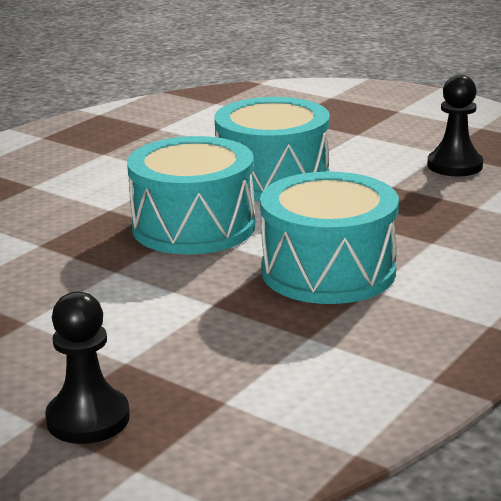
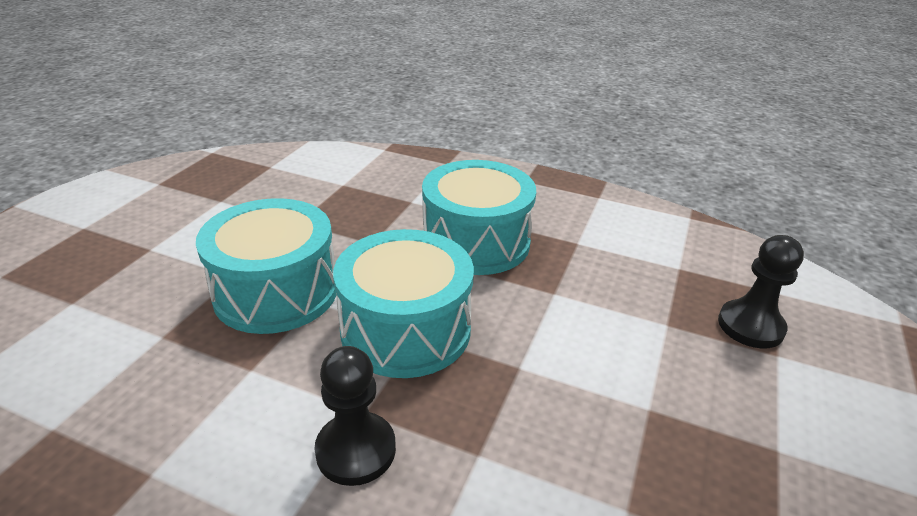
camera: 105 degrees left, 10 degrees up
(454, 165) = (255, 194): black pawn -> black pawn (356, 450)

